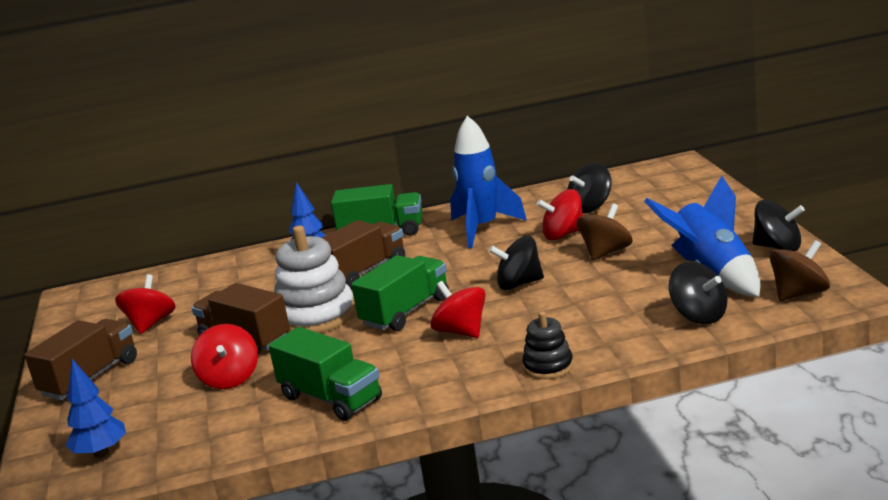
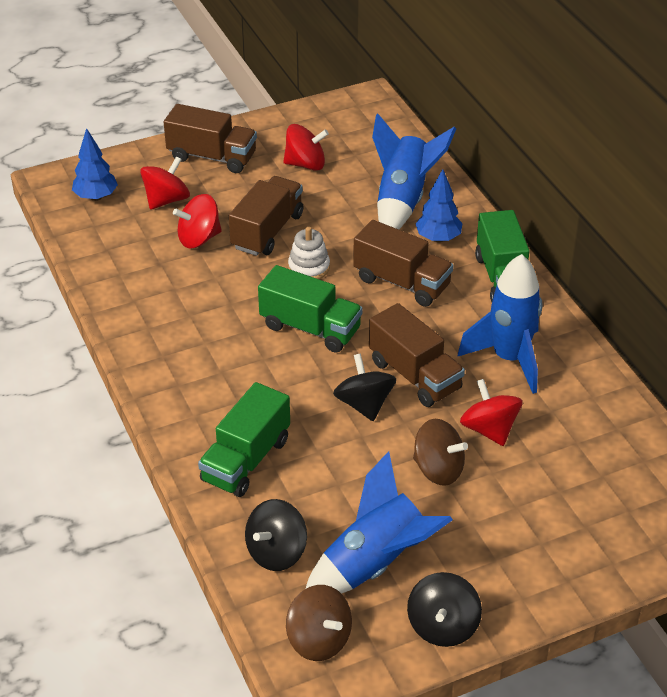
camera: 75 degrees right, 20 degrees up
(246, 275) = (403, 200): none -> blue rocket
(316, 316) = (309, 267): white stacking toy -> white stacking toy, size x0.55
(331, 398) = (155, 307): green truck -> green truck (246, 460)
(461, 331) = (265, 373): red spinning top -> red spinning top (166, 200)
(489, 264) = (414, 375): none -> brown truck
(548, 366) = (189, 442): black stacking toy -> none
(590, 207) = (569, 448): black spinning top -> none

